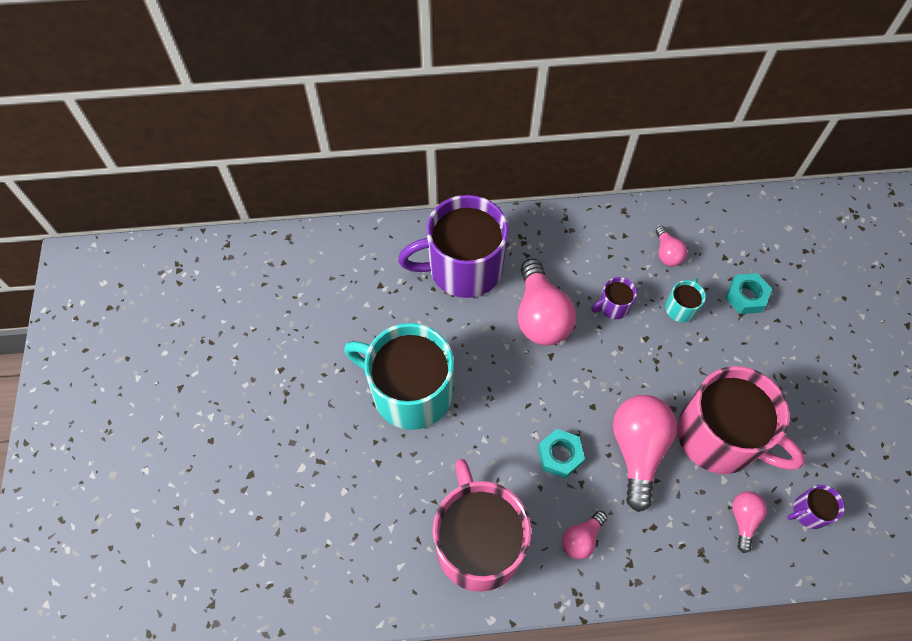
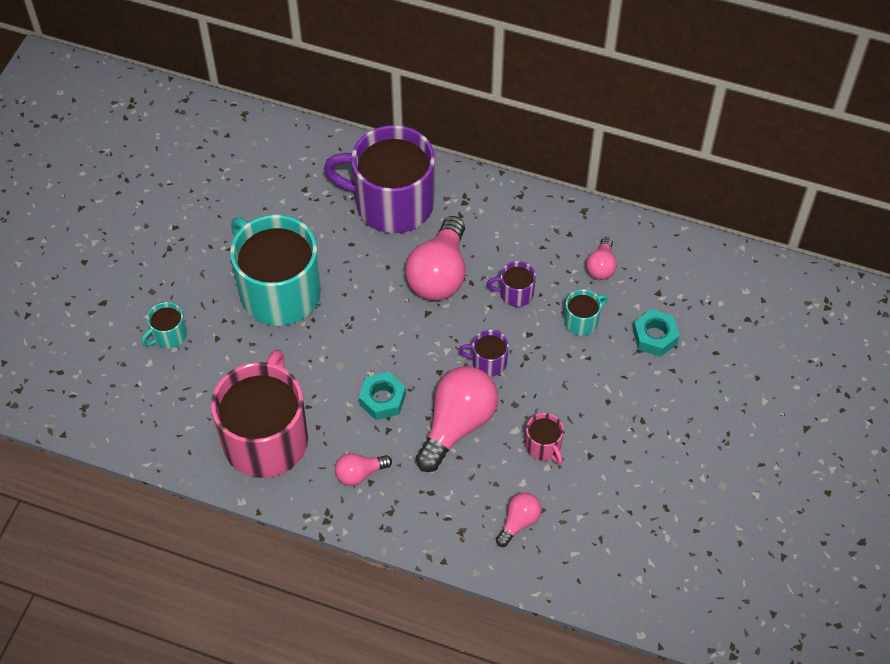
camera: 25 degrees right, 5 degrees down
(331, 480) = (168, 335): none -> turquoise mug
(720, 437) = (543, 446): pink mug -> pink mug, size x0.42
(809, 511) = (586, 542): purple mug -> purple mug (488, 362)

